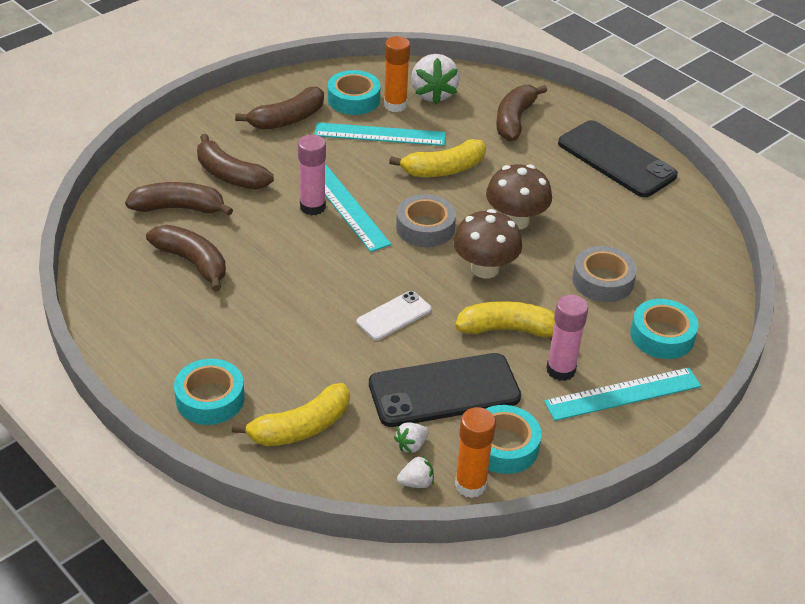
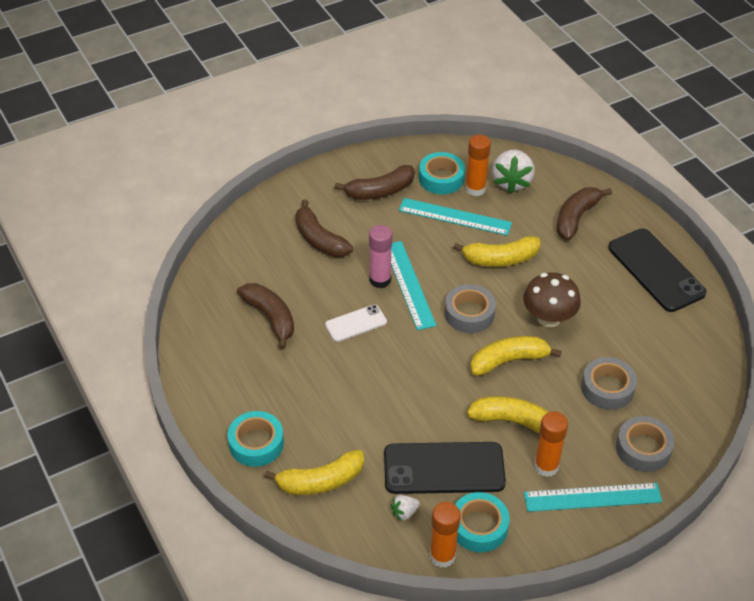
camera: 15 degrees right, 5 degrees up
(179, 208) = (271, 265): brown banana -> none
(394, 316) = (421, 393): white phone -> white phone (356, 323)
(416, 482) = (399, 546): white strawberry -> none
(485, 268) = (509, 360): brown mushroom -> yellow banana
(560, 370) = (546, 466): pink glue stick -> orange glue stick
(662, 335) = (643, 448): turquoise tape -> grey tape

